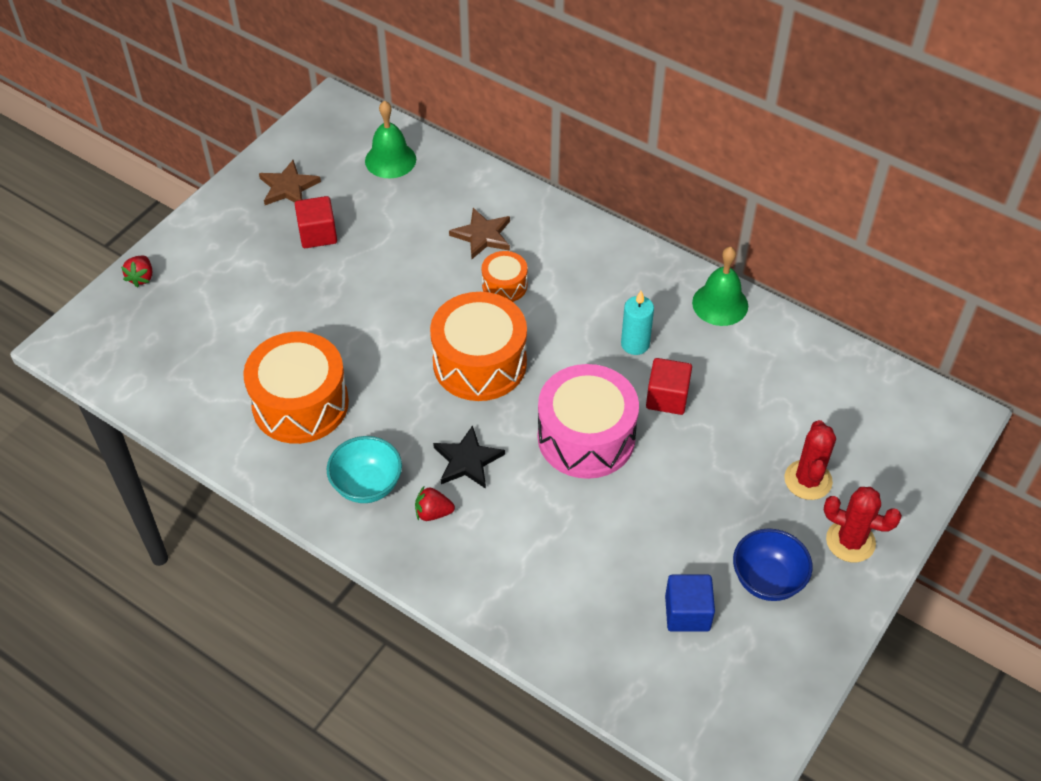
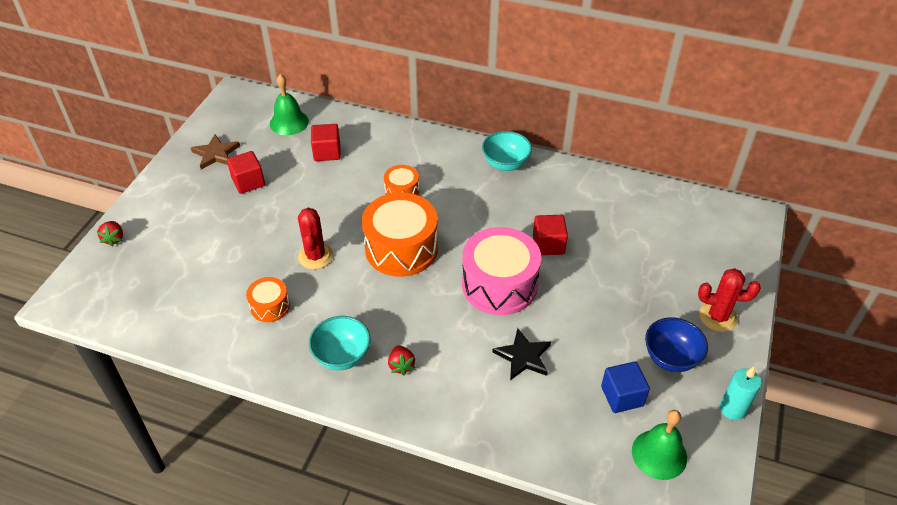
camera: 15 degrees left, 5 degrees down
(300, 404) = (270, 306): orange drum -> orange drum, size x0.50
(426, 212) = (327, 152): none -> red cube
(433, 513) = (401, 365): red strawberry -> red strawberry turned 90 degrees counterclockwise
(467, 460) = (415, 320): black star -> black star (523, 356)
(482, 235) = (374, 160): brown star -> none
(635, 344) = (511, 213): turquoise candle -> turquoise candle (732, 409)
(650, 274) = (505, 164): none -> turquoise bowl
(720, 304) = (561, 174): green bell -> green bell (659, 454)
(808, 480) = (670, 281): red cactus -> red cactus (315, 256)

